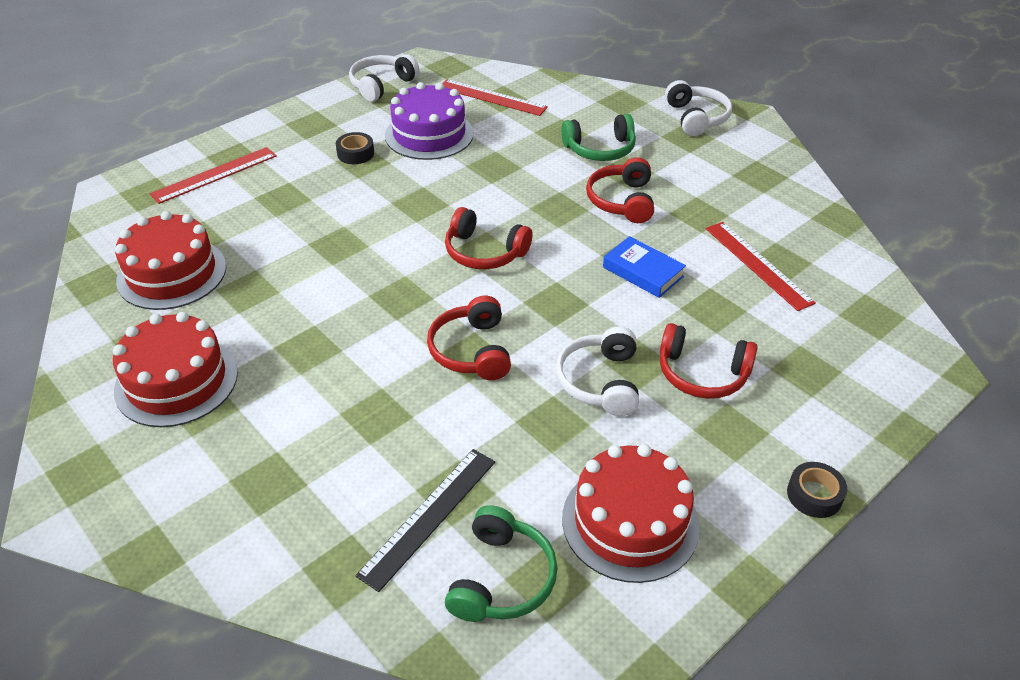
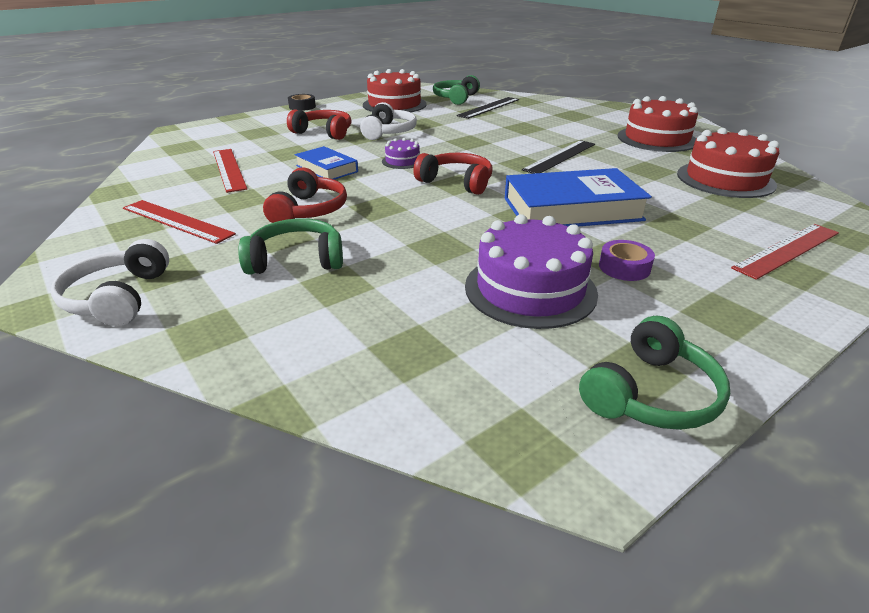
camera: 175 degrees left, 10 degrees down
(348, 316) = (560, 157): none -> black ruler
(355, 153) = (624, 267): black tape -> purple tape
(371, 214) = (572, 209): none -> blue book
(381, 85) = (651, 394): white headphones -> green headphones
(472, 350) = (468, 143): red headphones -> none
(492, 97) = (430, 352): red ruler -> red ruler (177, 221)
(556, 294) = (402, 161): none -> purple cake

